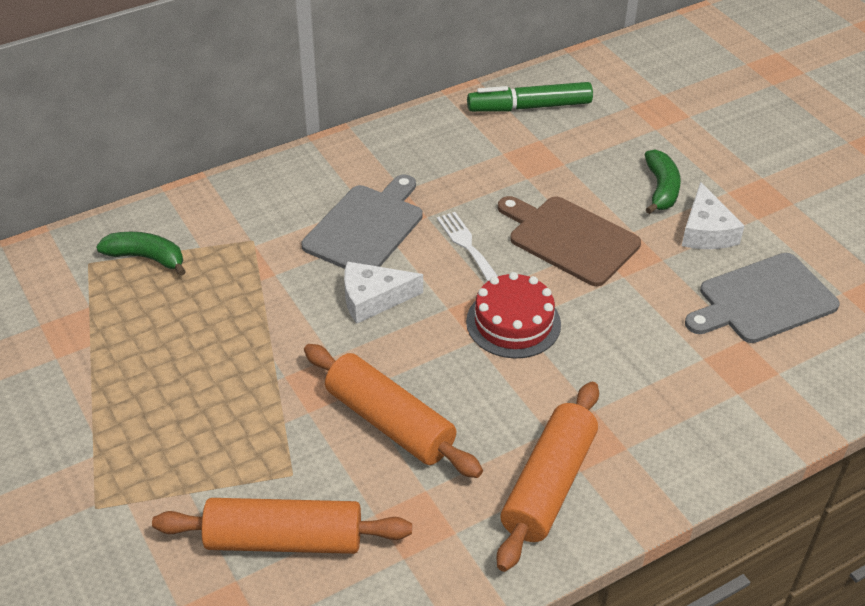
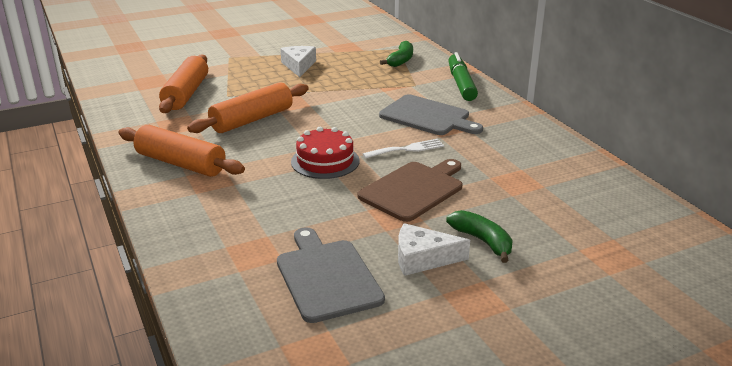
camera: 95 degrees right, 15 degrees down
(373, 299) = (357, 117): white cheese -> white cheese (299, 66)
(529, 107) = (592, 185): green marker -> green marker (461, 84)
(661, 189) = (482, 241): green banana -> green banana turned 135 degrees counterclockwise

